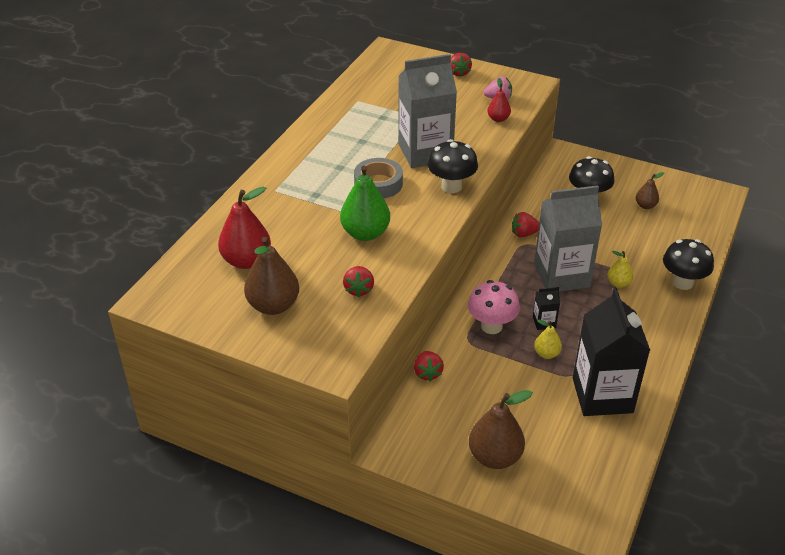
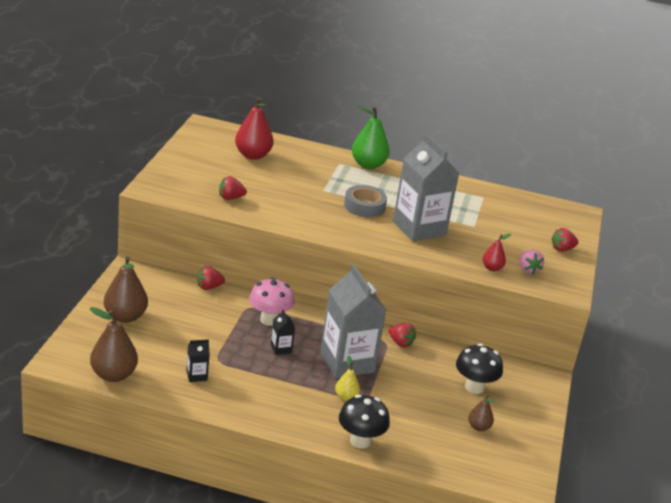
camera: 75 degrees right, 10 degrees down
(273, 305) = (207, 166): brown pear -> brown pear (113, 375)
(365, 233) = (297, 200): green pear -> green pear (368, 165)
(451, 186) = (373, 240): black mushroom -> none
(524, 234) = (400, 343): red strawberry -> red strawberry turned 150 degrees clockwise
(546, 354) = (241, 348): yellow pear -> none
(602, 395) = (196, 375): black carton -> black carton, size x0.41

